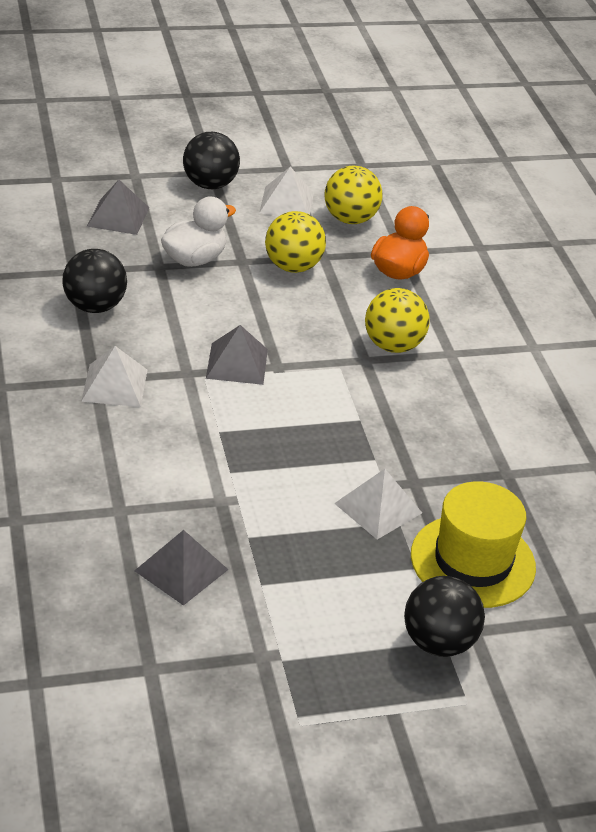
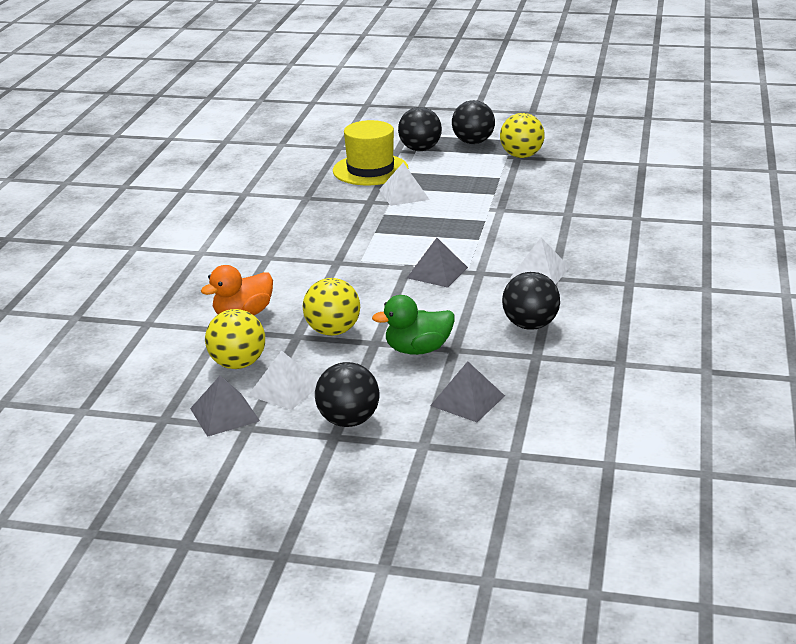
camera: 150 degrees left, 10 degrees down
(181, 570) = (543, 187): grey pyramid -> grey pyramid (224, 414)
(194, 259) = (418, 350): white duck -> green duck
(363, 689) = (473, 142): none -> black ball
(393, 345) = (306, 267): yellow ball -> yellow ball (521, 156)

